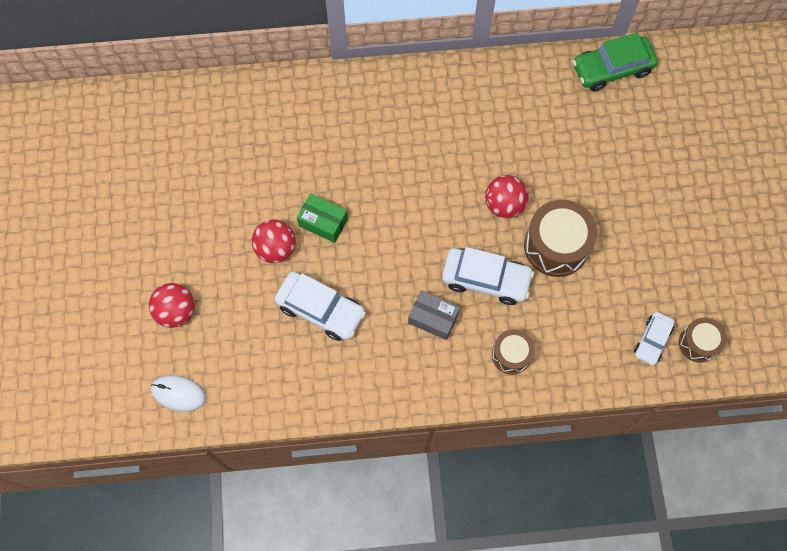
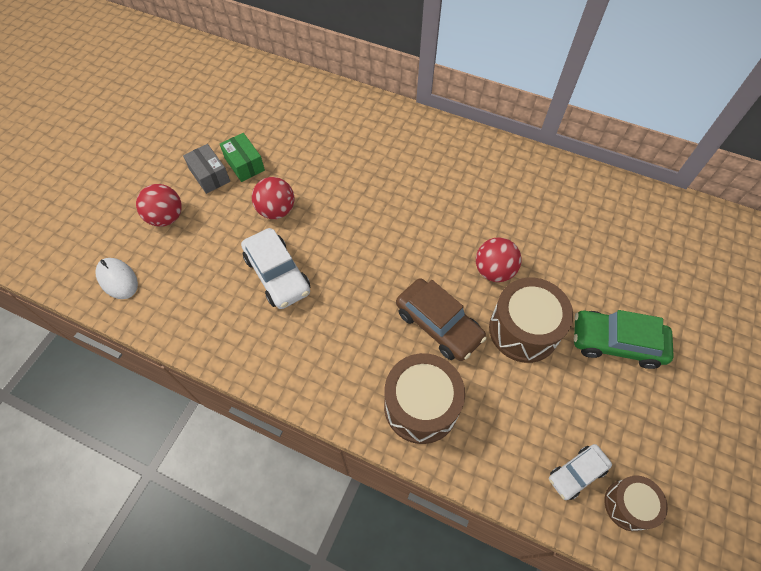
camera: 30 degrees right, 10 degrees down
(323, 222) = (328, 209): green box -> green box (244, 164)
(433, 318) = (368, 333): grey box -> grey box (209, 175)
(486, 279) = (438, 325): white car -> brown car
(511, 355) = (421, 406): brown drum -> brown drum, size x1.71
(612, 69) = (659, 209): green car -> green car (616, 343)

